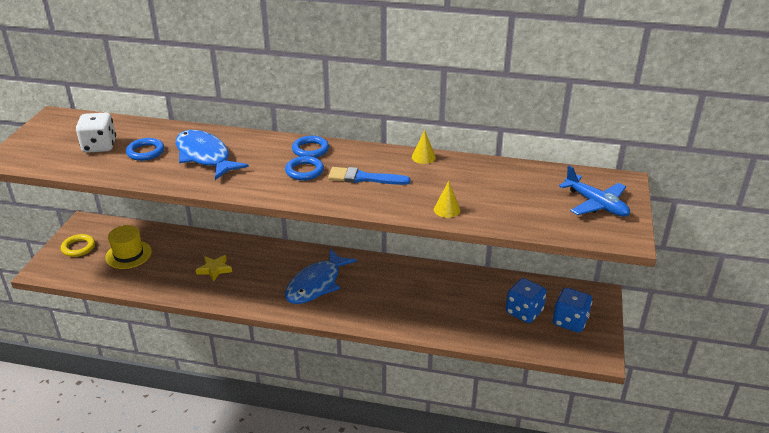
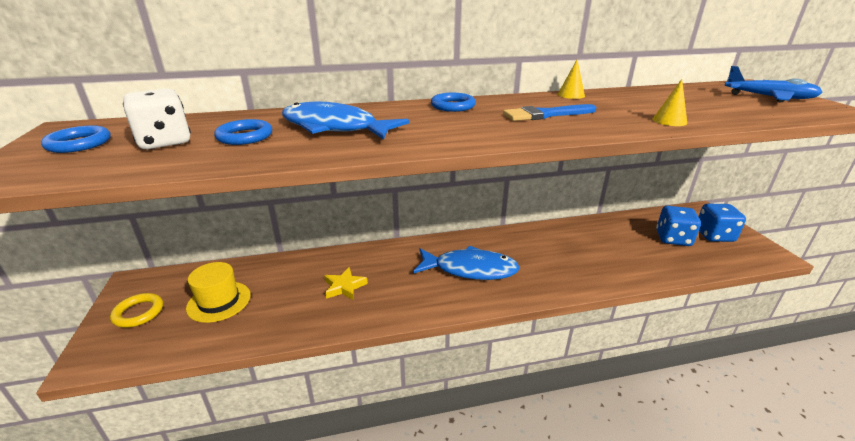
camera: 25 degrees left, 5 degrees down
(304, 171) = (474, 120): blue ring -> blue ring (79, 144)
(316, 284) = (470, 269): blue fish -> blue fish turned 90 degrees counterclockwise

